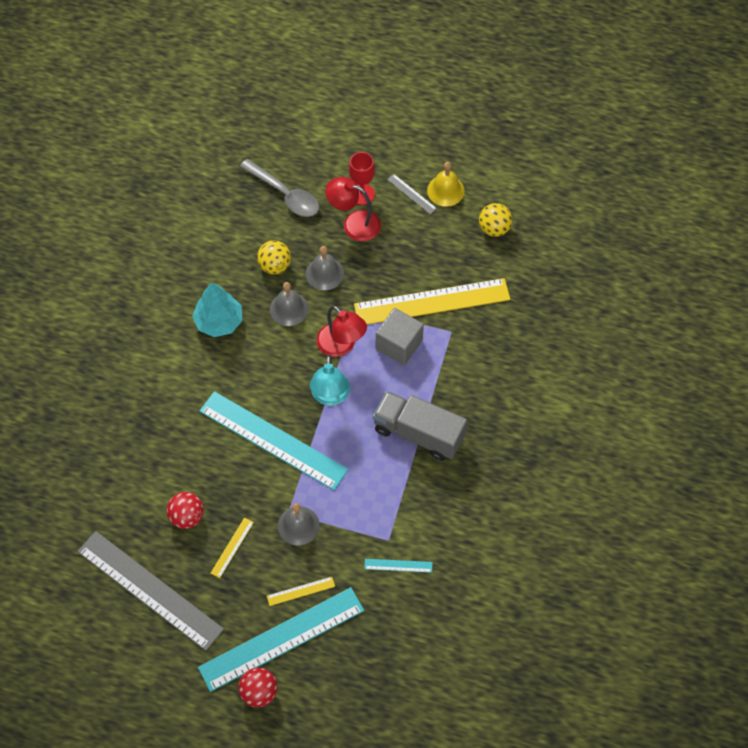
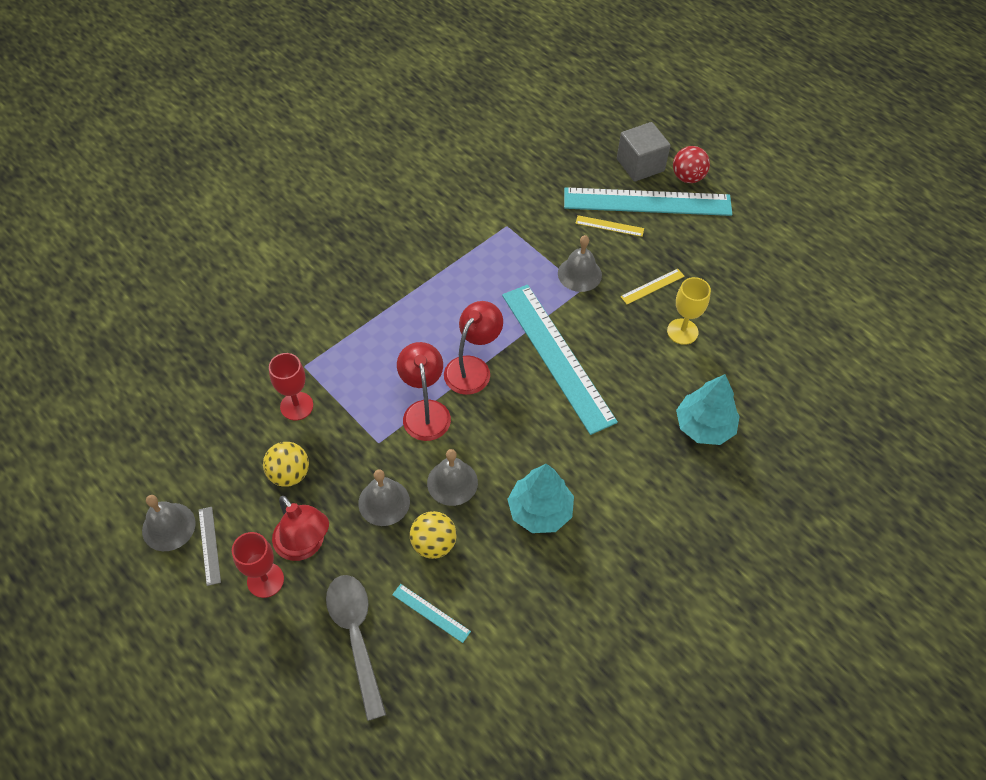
camera: 150 degrees left, 5 degrees down
(134, 443) = (704, 426): none -> turquoise tree
(149, 590) = (748, 290): grey ruler -> none
(187, 517) = (682, 331): red ball -> yellow goblet
(330, 396) = (472, 367): turquoise lamp -> red lamp
(398, 565) = (512, 204): turquoise ruler -> turquoise ruler (431, 613)
(399, 345) = (366, 381): grey cube -> grey cube (640, 165)
(418, 433) = (413, 292): grey truck -> none
(432, 302) = (296, 406): yellow ruler -> red goblet
(445, 190) = (168, 526): yellow bell -> grey bell
(494, 229) = (161, 449): yellow ball -> yellow ball (289, 474)

